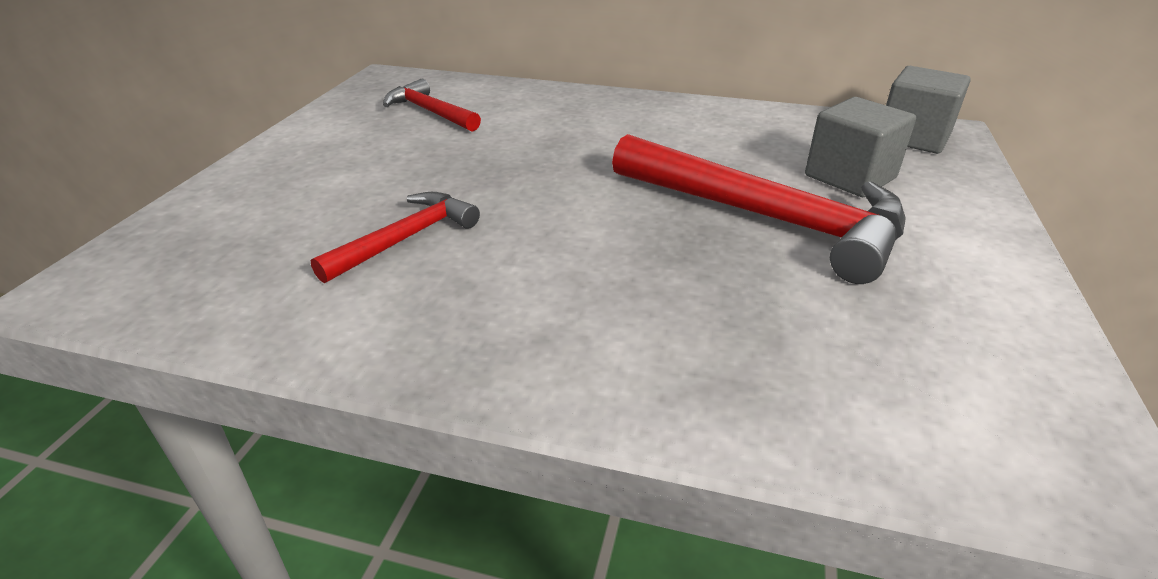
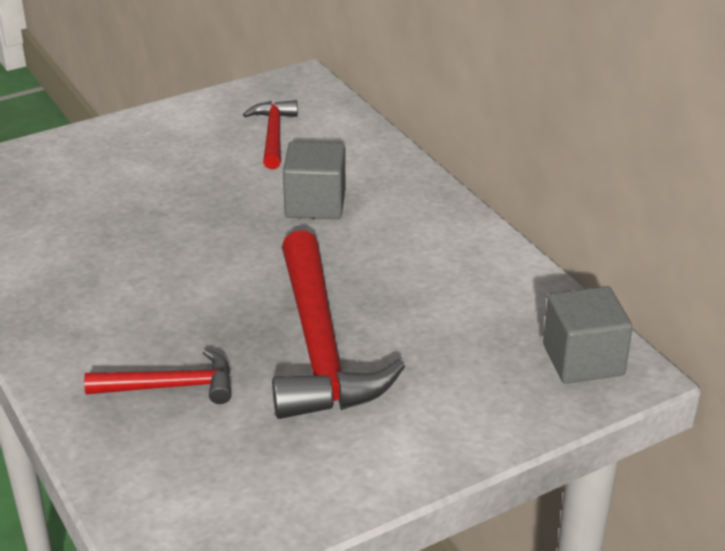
camera: 45 degrees right, 0 degrees up
(406, 238) = (107, 234): red hammer -> red hammer (171, 386)
(850, 177) = (446, 356): grey cube -> grey cube (315, 204)

